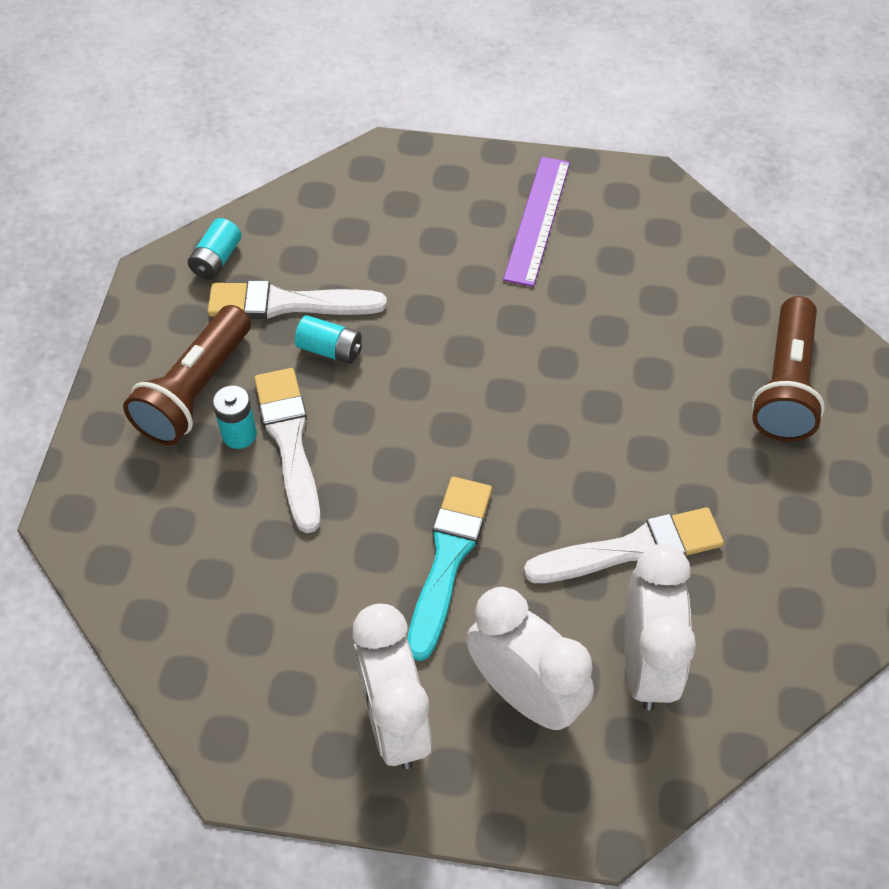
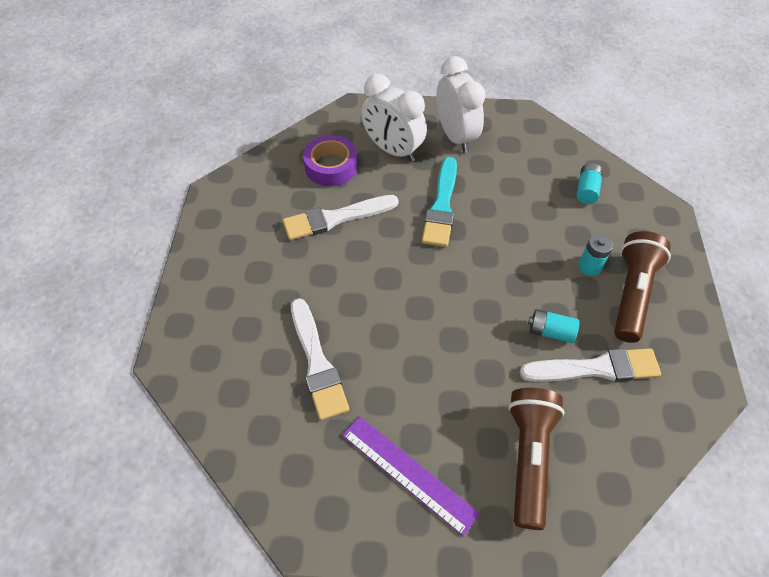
camera: 175 degrees right, 0 degrees up
(216, 260) = (669, 405): turquoise battery -> turquoise battery (586, 190)
(289, 441) = (555, 264): white brush -> white brush (317, 363)
(537, 220) = (408, 473): purple ruler -> purple ruler turned 60 degrees counterclockwise
(646, 663) = (331, 166): white clock -> purple tape
(785, 385) = (221, 328): brown flashlight -> brown flashlight (528, 457)

